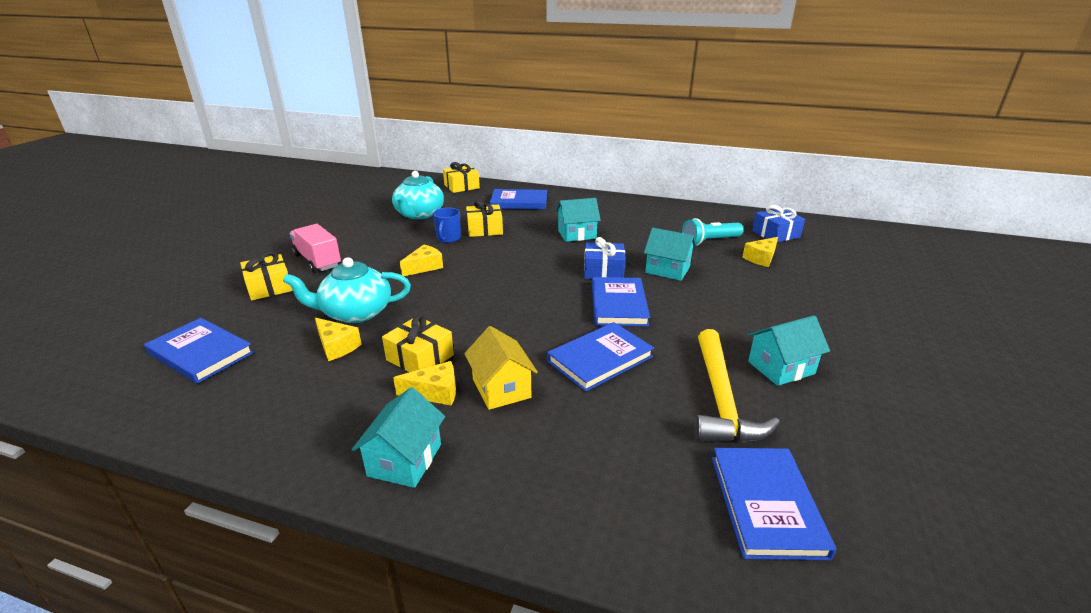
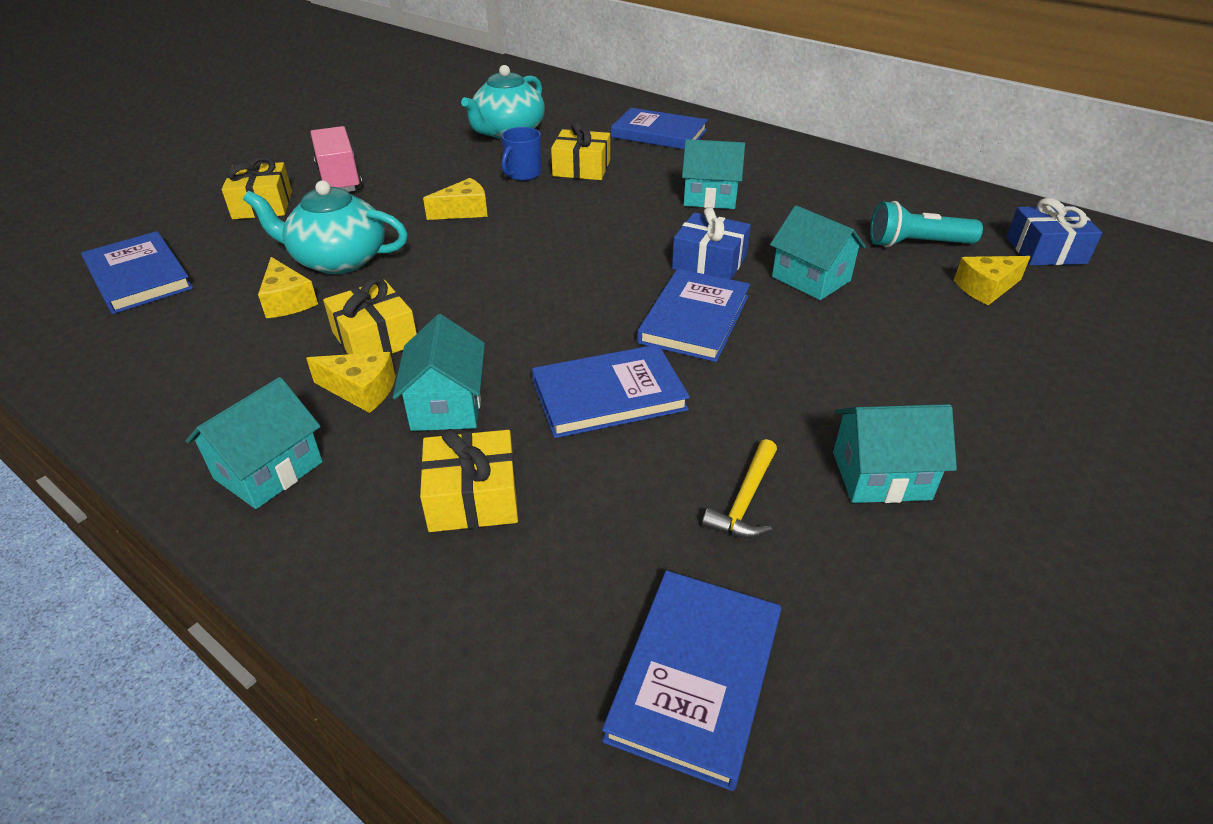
camera: 20 degrees right, 10 degrees up
(461, 186) = (593, 98): yellow gift -> yellow gift (473, 497)
(501, 388) = (447, 405): yellow house -> turquoise house
(721, 399) = (745, 500): yellow hammer -> yellow hammer, size x0.51

